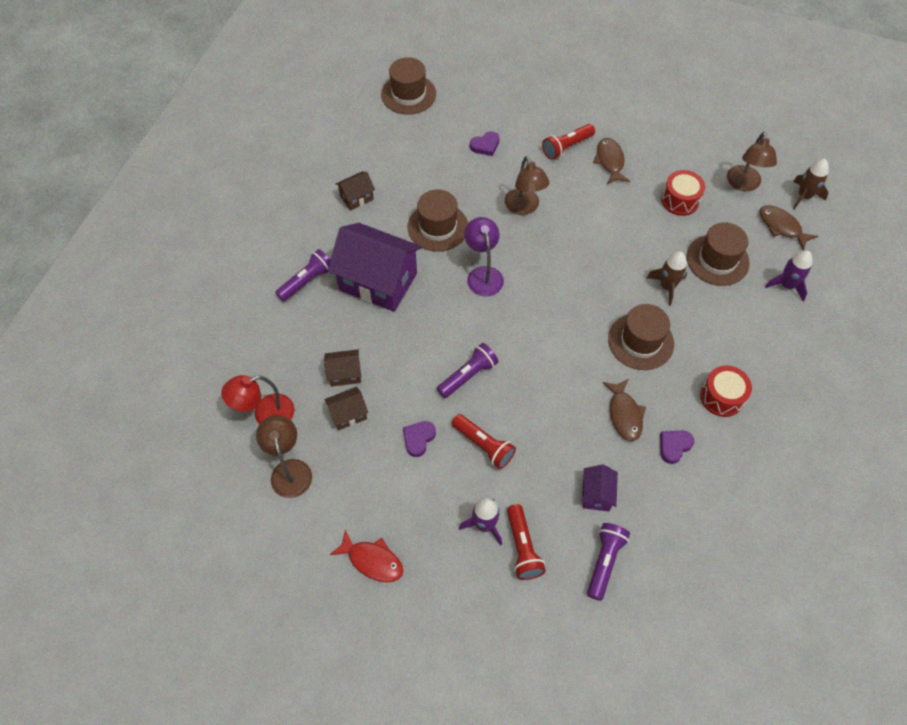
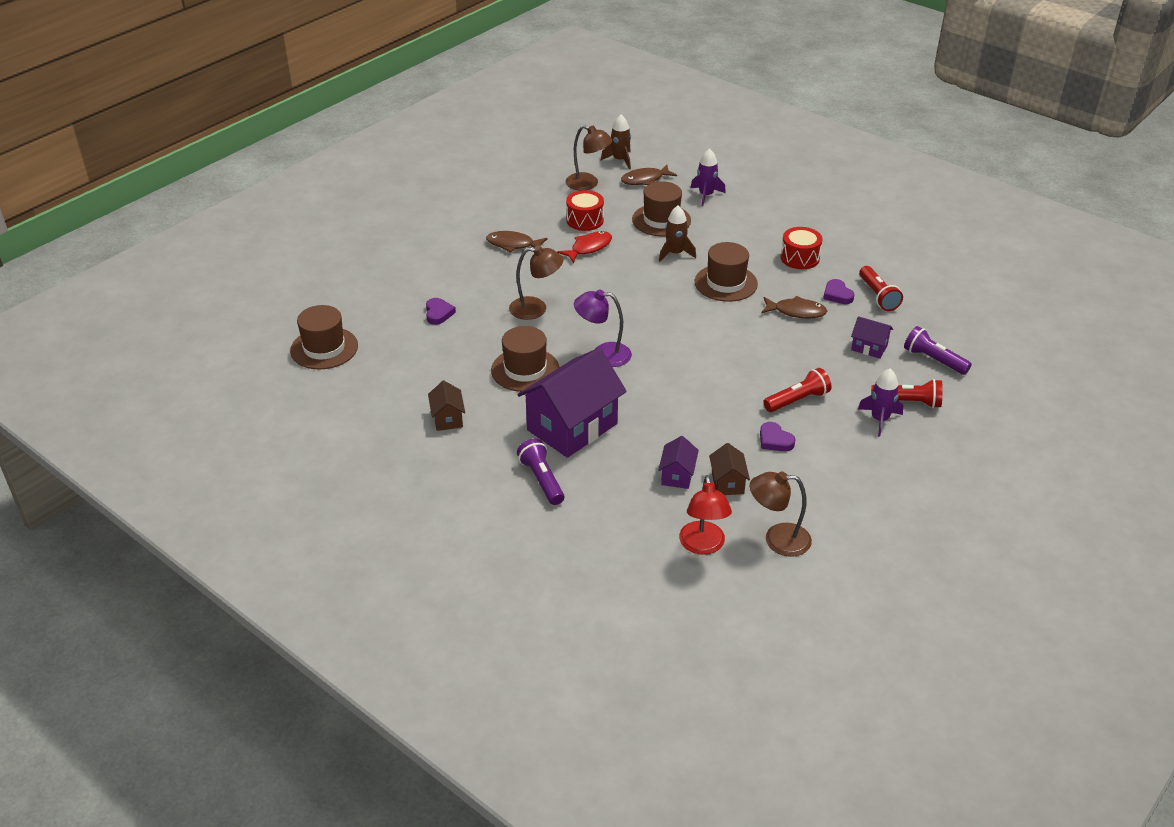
camera: 70 degrees left, 20 degrees down
(345, 374) = (677, 475): brown house -> purple house
(372, 560) = (896, 499): red fish -> red fish (588, 248)
(468, 375) = (717, 391): purple flashlight -> none
(566, 147) = (477, 264): red flashlight -> red flashlight (878, 296)

